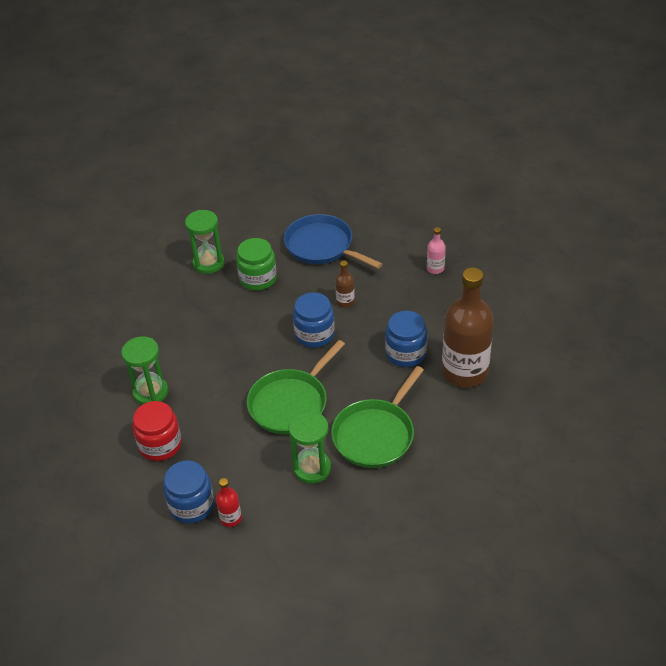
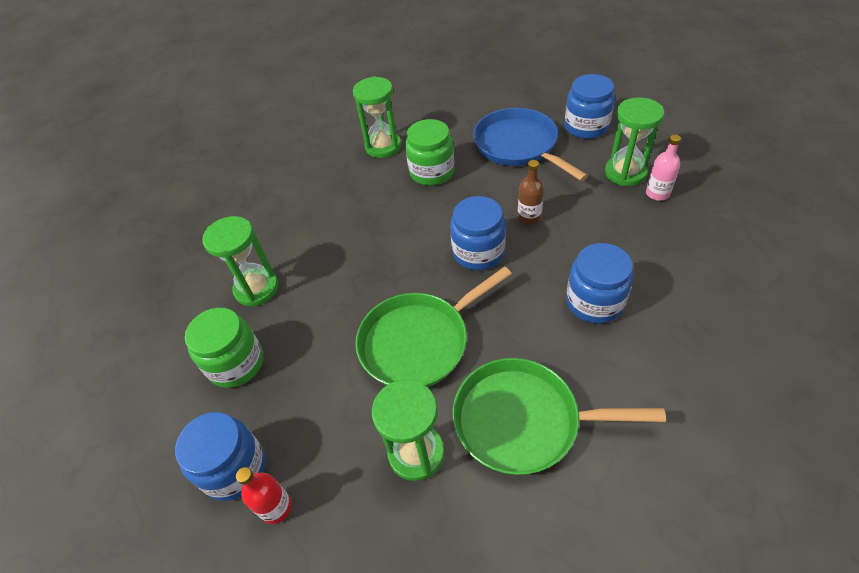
camera: 20 degrees right, 5 degrees up
(160, 445) = (236, 363): red jar -> green jar
(372, 222) = (586, 127): none -> blue jar
(375, 435) = (523, 420): green pan -> green pan turned 45 degrees clockwise
(409, 256) = (625, 173): none -> green hourglass
(464, 372) = (677, 348): brown bottle -> none

